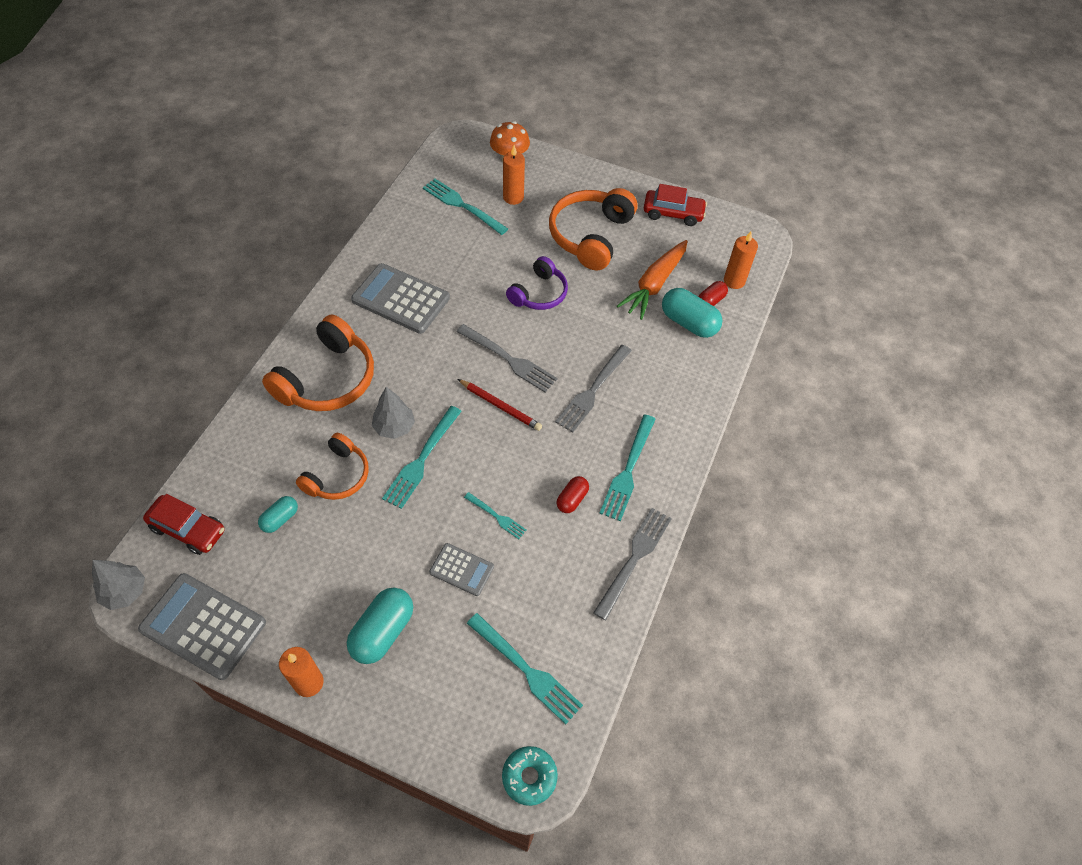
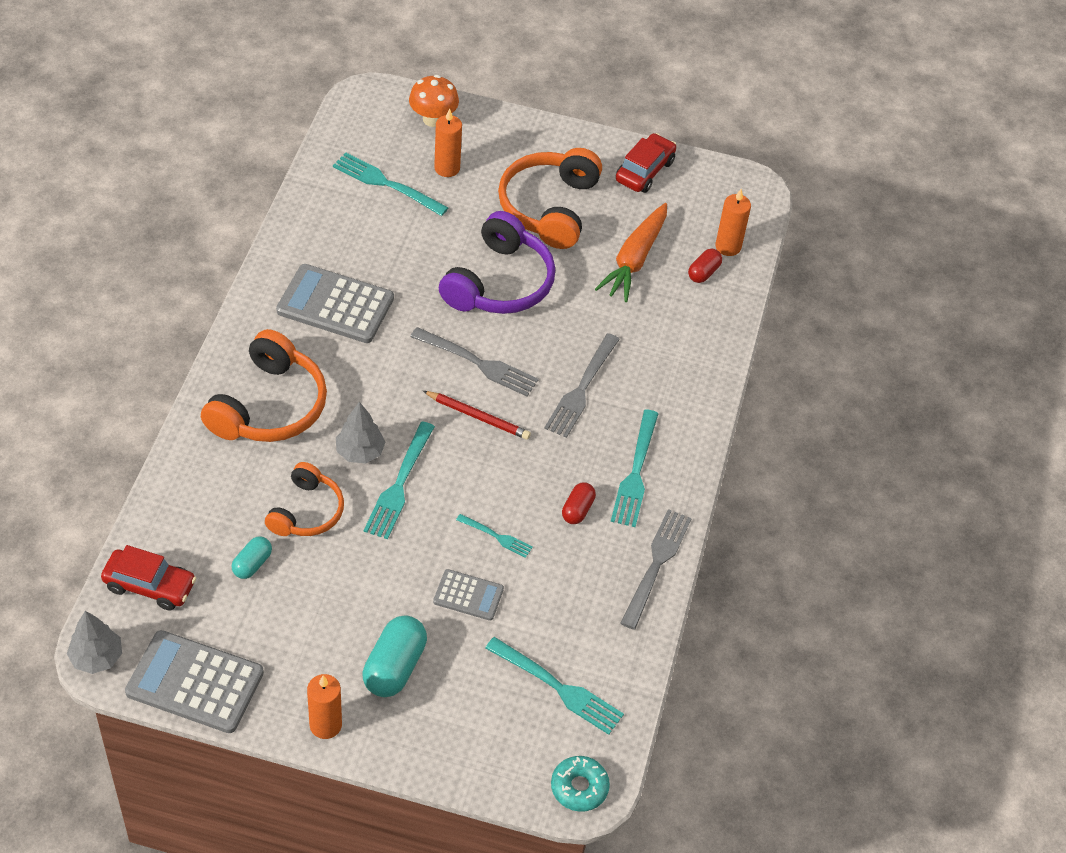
camera: 10 degrees left, 5 degrees down
(539, 293) = (500, 283): purple headphones -> purple headphones, size x1.60
(673, 213) = (644, 171): red car -> red car turned 60 degrees counterclockwise
(688, 322) = (681, 301): turquoise capsule -> none

